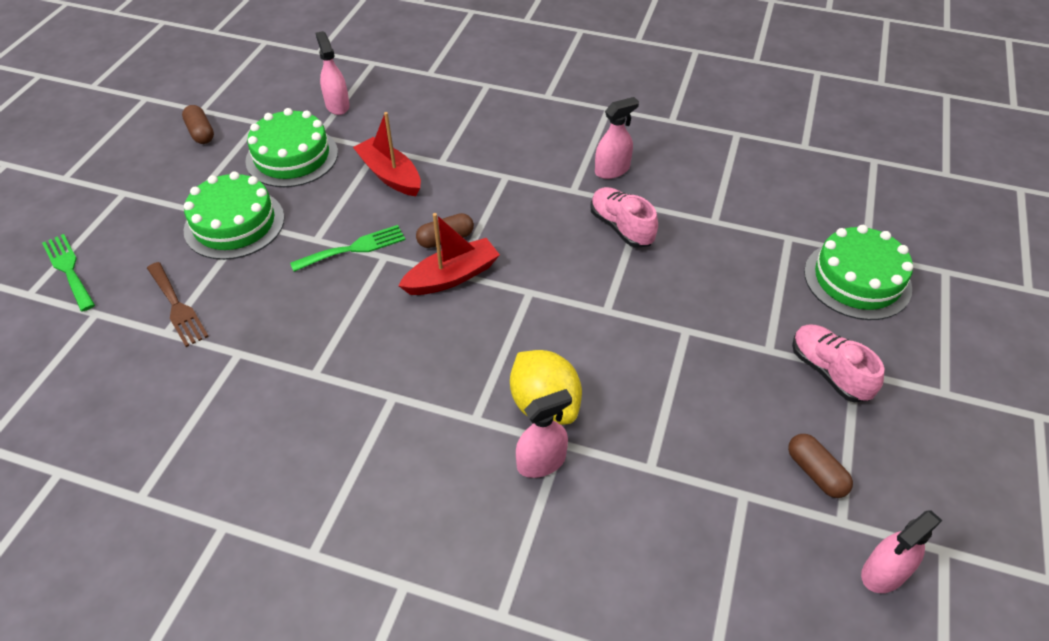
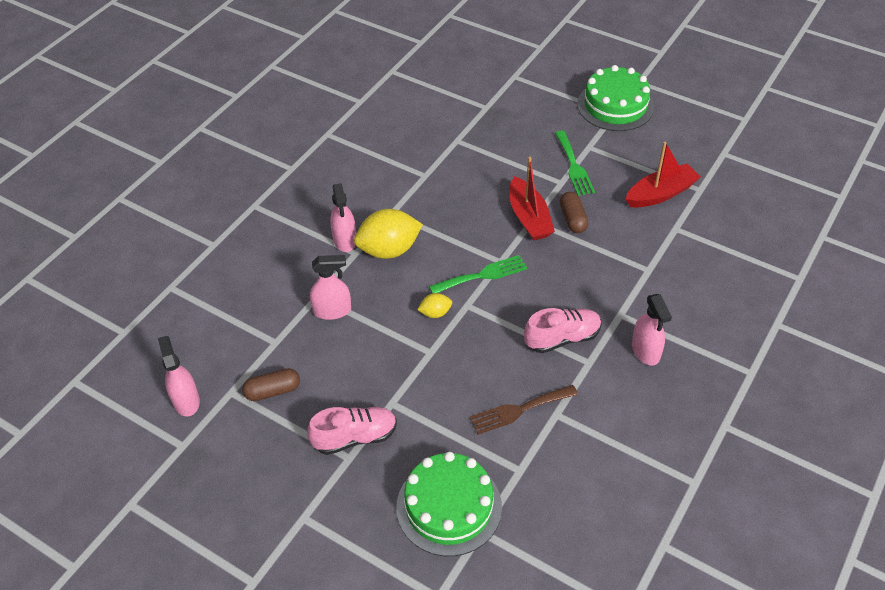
camera: 105 degrees right, 0 degrees up
(68, 269) = (584, 33): green fork -> green fork (482, 275)
(177, 307) = (536, 80): brown fork -> brown fork (519, 410)
(201, 133) = (732, 88): brown capsule -> none
(292, 156) = (694, 137): green cake -> none
(337, 105) = (768, 168): pink spray bottle -> pink spray bottle (332, 311)
(629, 336) = (435, 313): none -> yellow lemon

